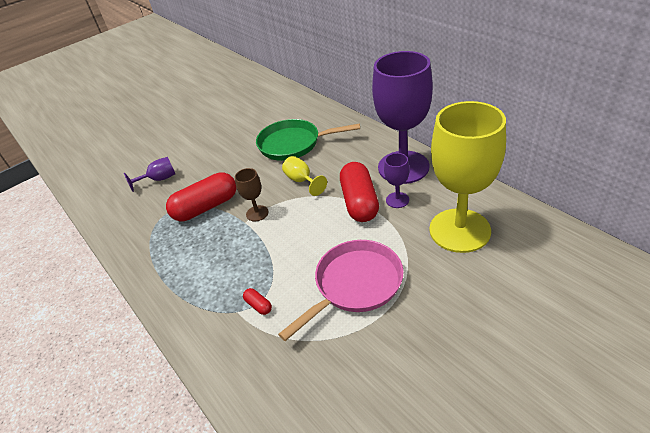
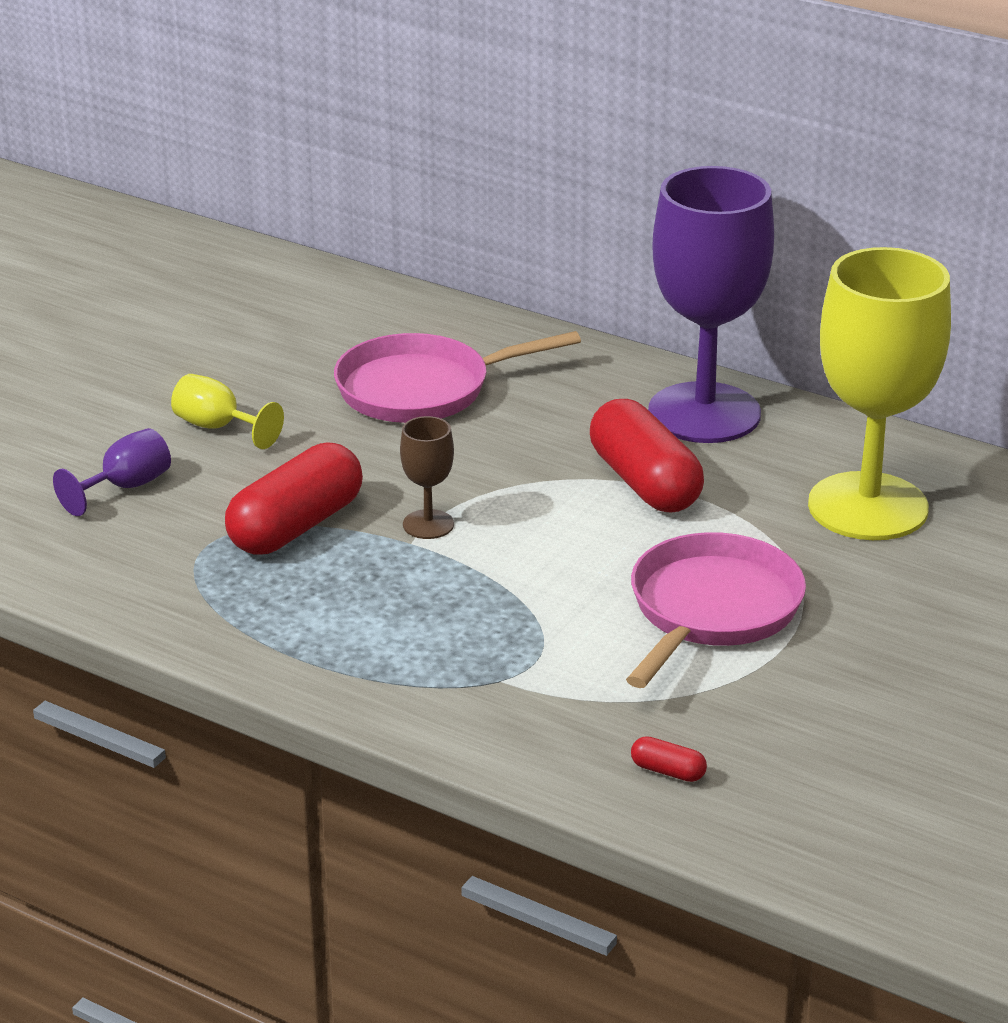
camera: 25 degrees left, 10 degrees down
(258, 305) = (539, 665): red capsule -> red capsule (668, 771)
(293, 144) = (423, 389): green pan -> pink pan
(302, 181) = (492, 457): yellow goblet -> yellow goblet (218, 427)
(397, 200) = (722, 471): purple goblet -> none

